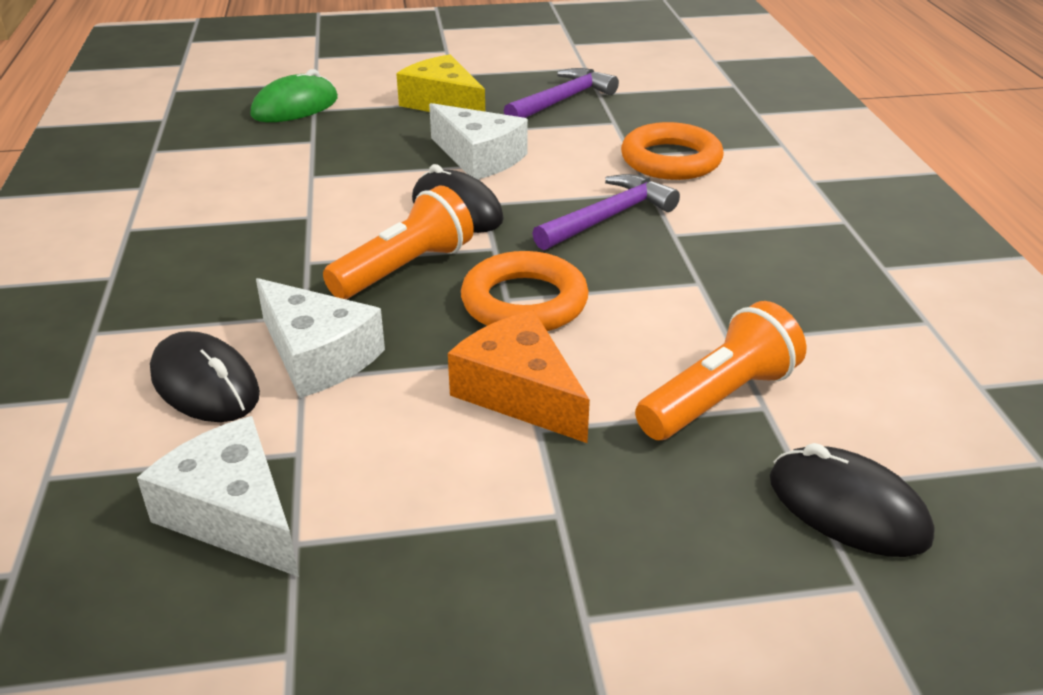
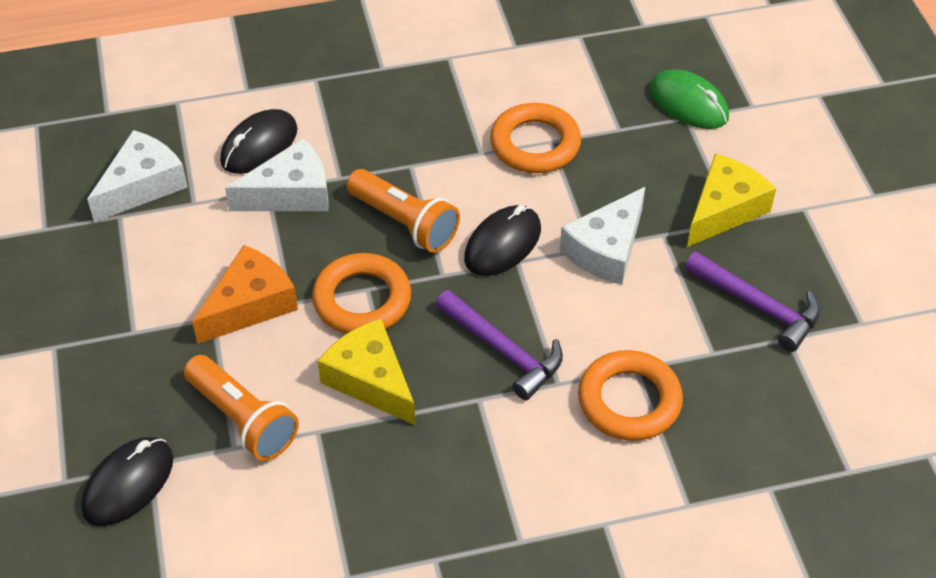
camera: 85 degrees right, 15 degrees up
(311, 184) = (535, 144): none -> orange ring
(318, 356) = (291, 193): white cheese -> white cheese turned 150 degrees counterclockwise
(650, 299) = (370, 380): none -> yellow cheese

